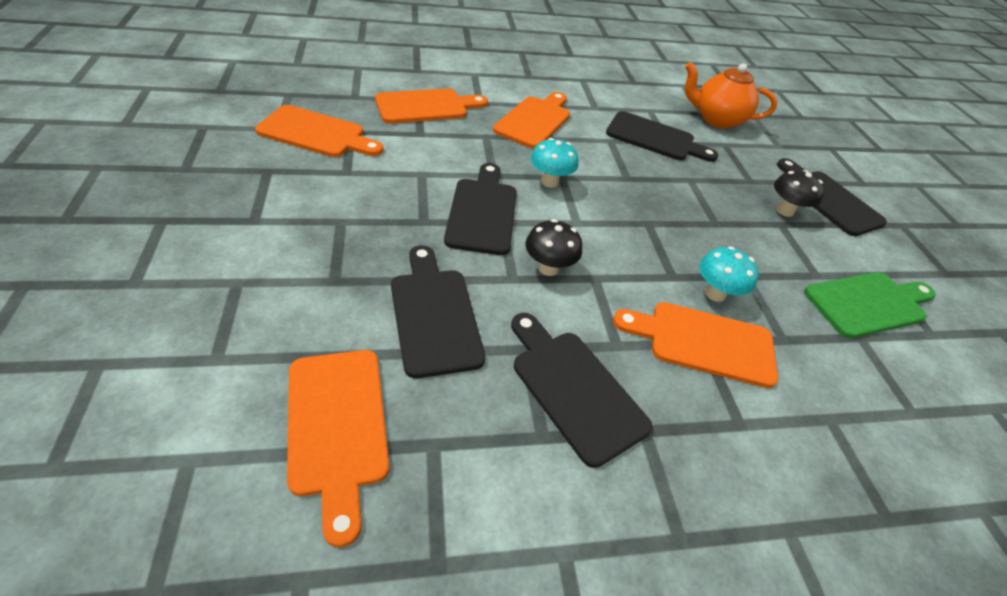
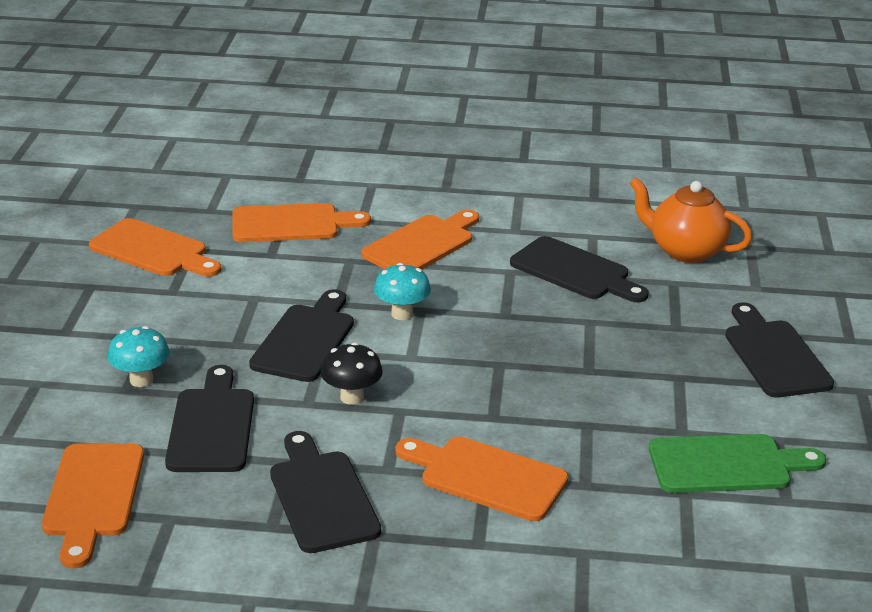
camera: 20 degrees right, 15 degrees down
(715, 293) = (533, 437): turquoise mushroom -> turquoise mushroom (141, 380)
(785, 211) = (697, 363): black mushroom -> none

